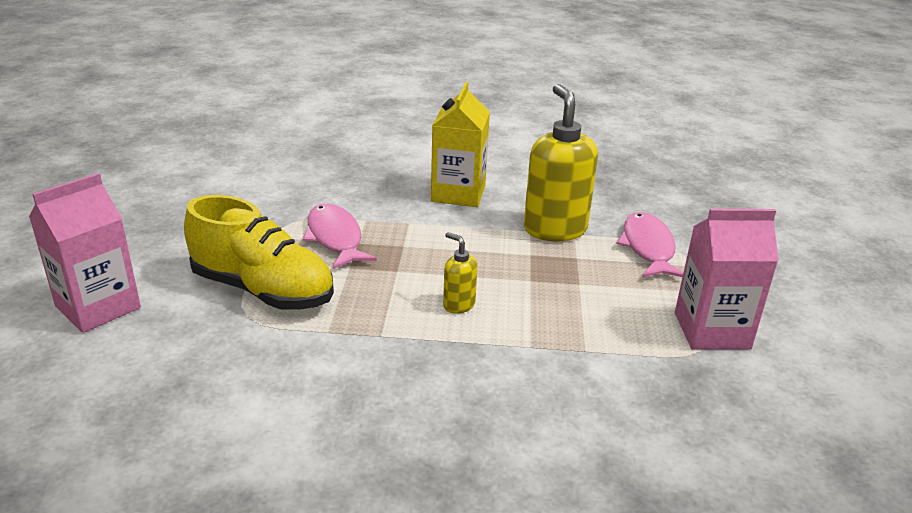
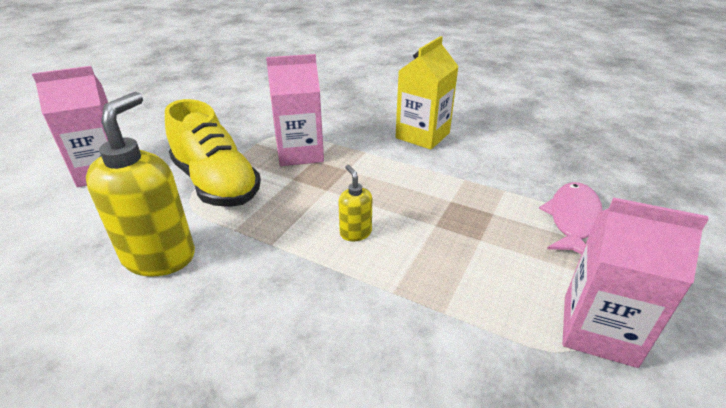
camera: 25 degrees right, 5 degrees up
(335, 238) = (300, 153): pink fish -> pink carton
(554, 229) = (488, 182): yellow soap dispenser -> yellow soap dispenser (160, 256)

